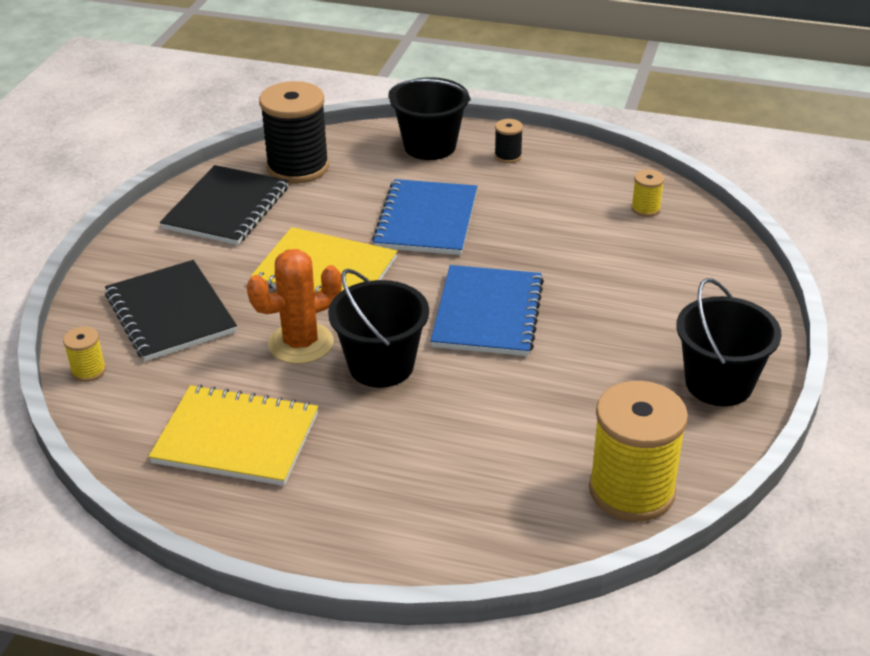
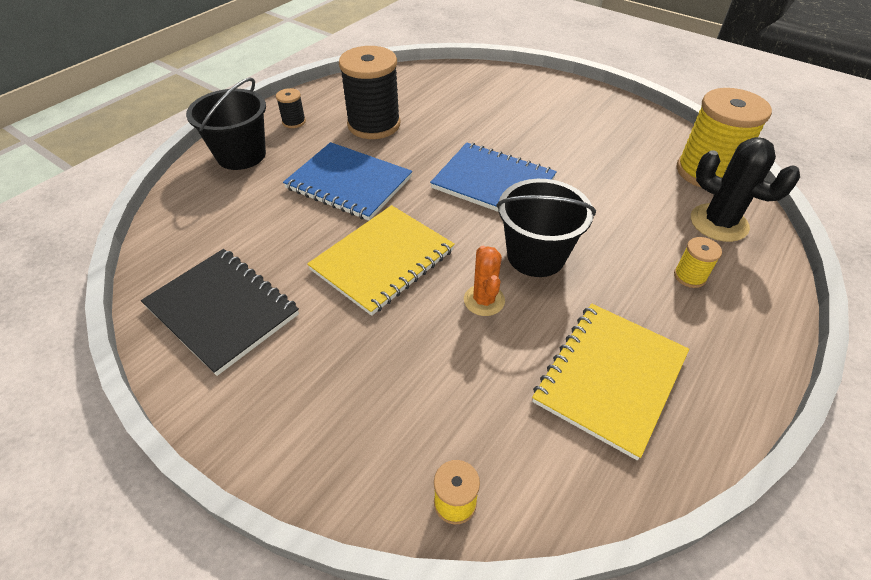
camera: 70 degrees left, 10 degrees up
(170, 313) = (384, 397): black notebook -> none
(298, 167) = (196, 241): black spool -> black spool (374, 125)
(301, 343) = (484, 300): orange cactus -> orange cactus, size x0.65
(521, 507) = (718, 223): none -> black cactus
(645, 209) = (409, 86): yellow spool -> yellow spool (689, 276)
(718, 383) = (608, 112): black bucket -> none

